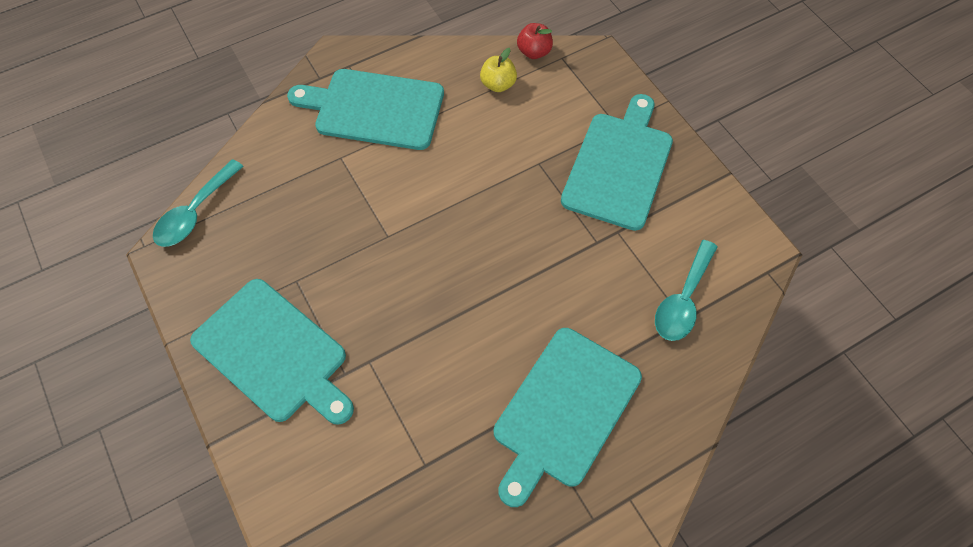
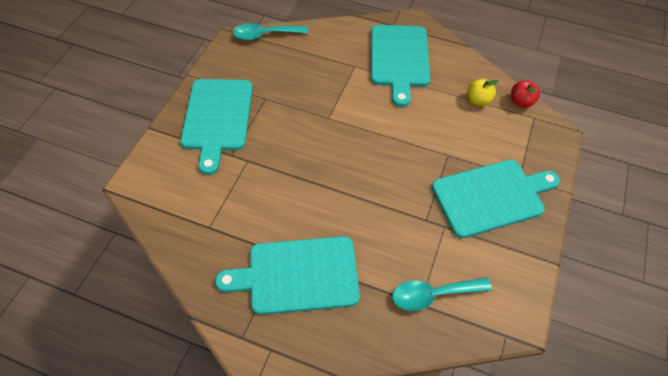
camera: 50 degrees right, 5 degrees down
(374, 109) = (399, 59): turquoise cutting board -> turquoise cutting board turned 150 degrees counterclockwise

